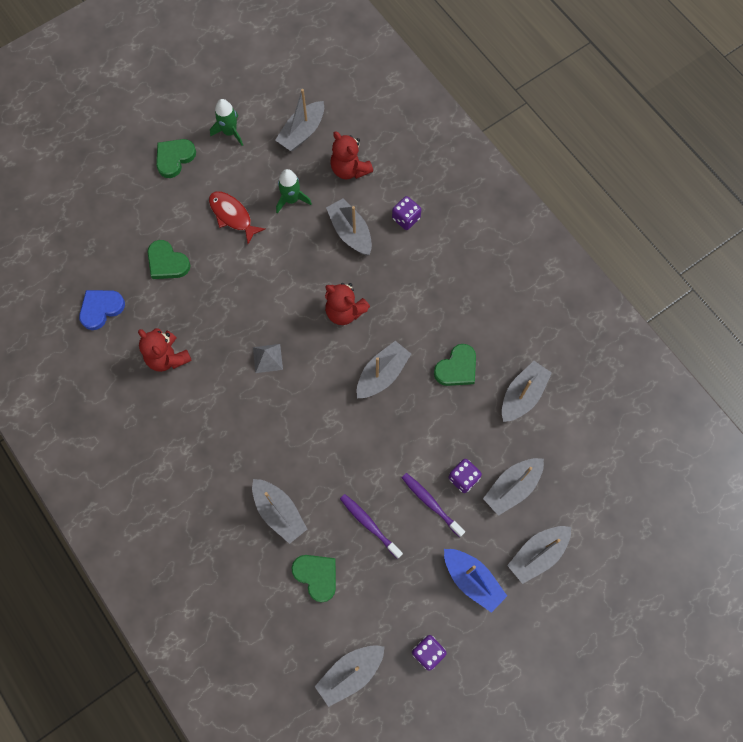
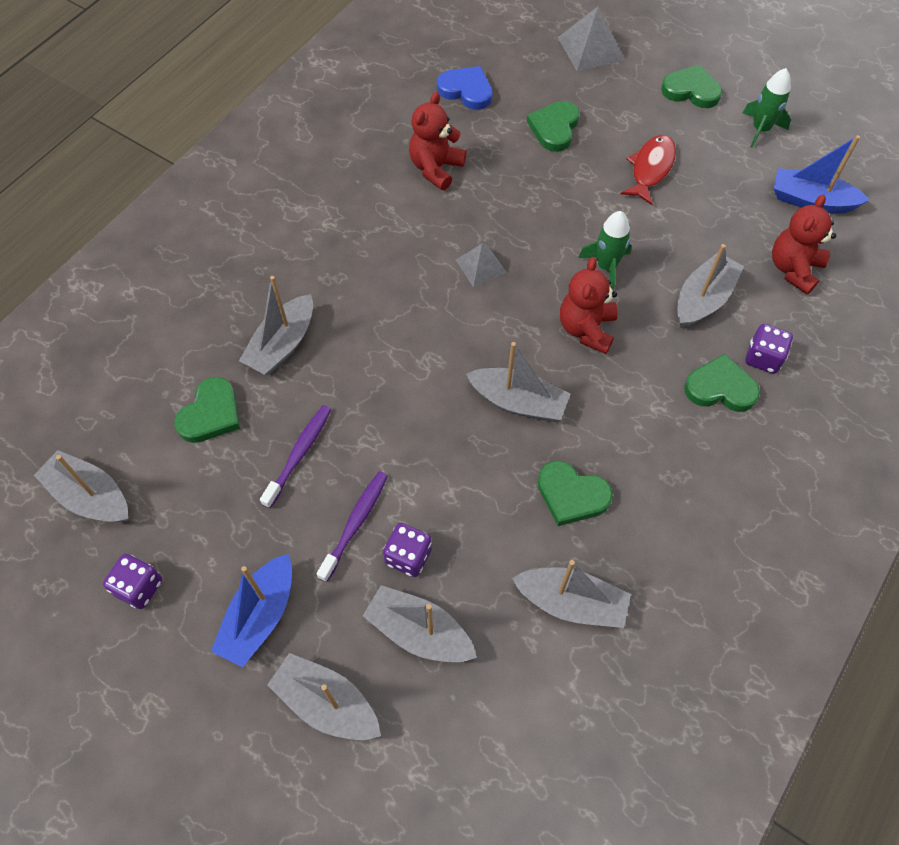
camera: 70 degrees right, 10 degrees down
(101, 206) = (591, 48): none -> grey pyramid
(291, 199) = (709, 220): green rocket -> green rocket (606, 266)
(302, 132) = (811, 200): grey boat -> blue boat
(417, 252) = (720, 388): none -> green heart

